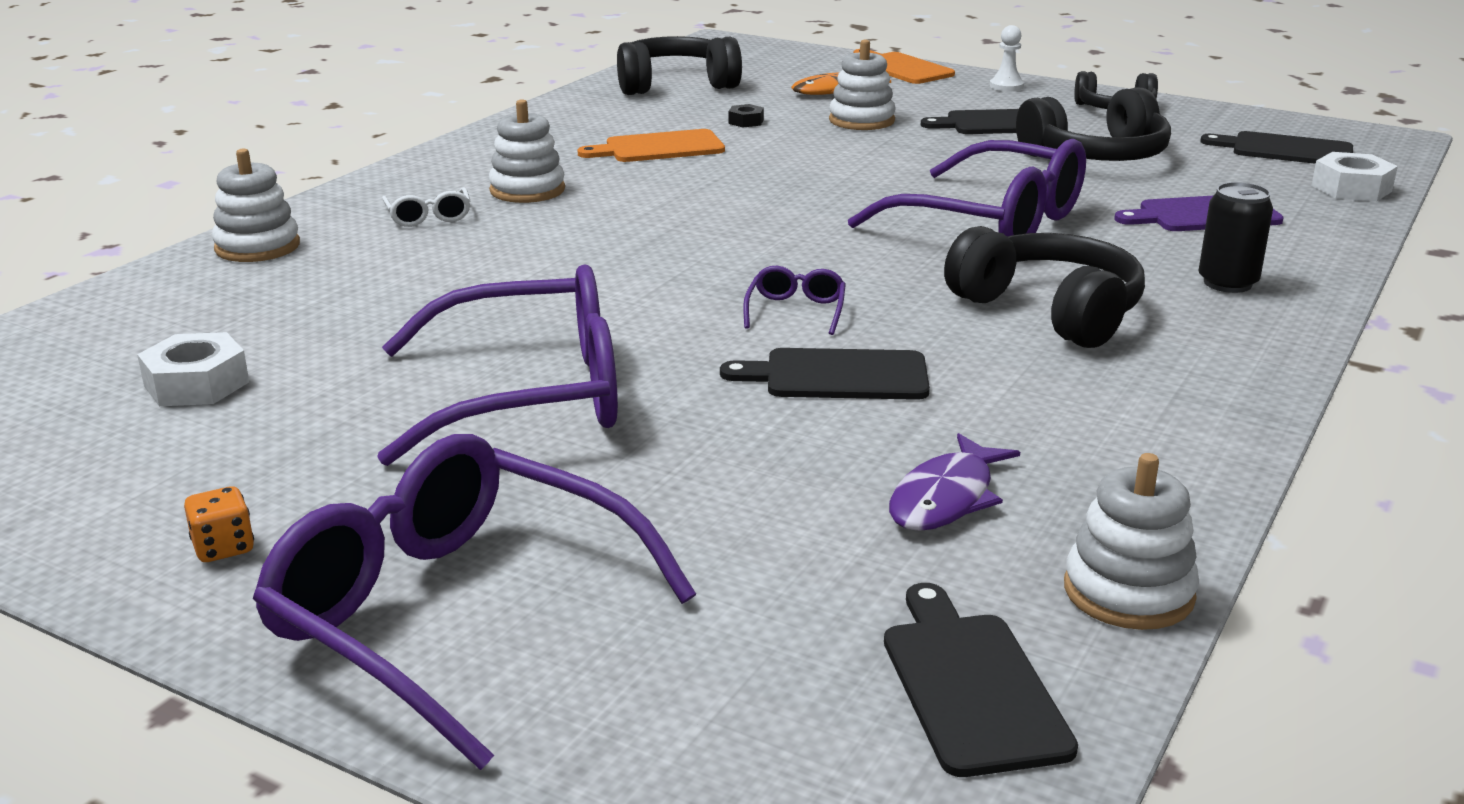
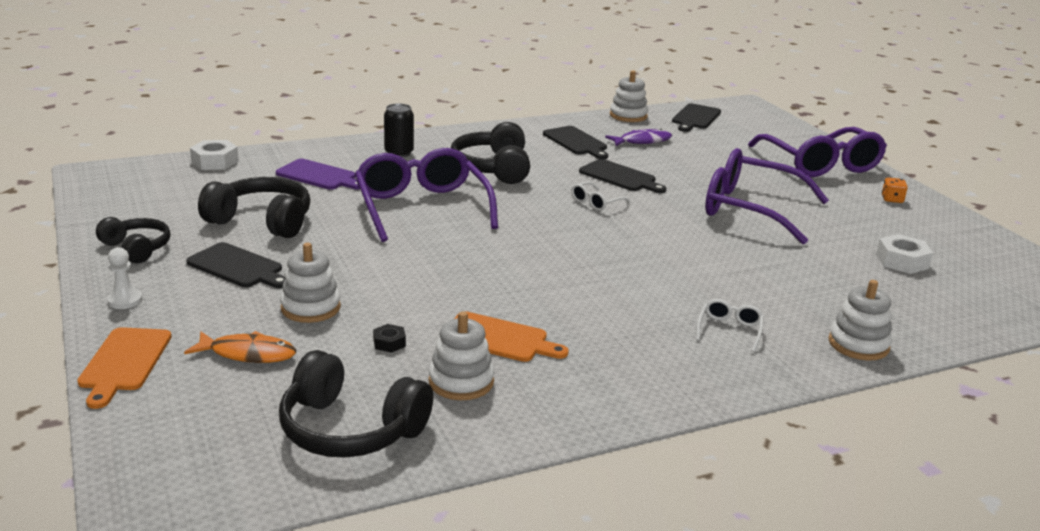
camera: 145 degrees left, 0 degrees up
(527, 190) = (642, 330): white stacking toy -> white stacking toy (461, 382)
(796, 311) = (596, 202): purple glasses -> white glasses
(1285, 150) = (162, 187): black cutting board -> black cutting board (576, 142)

